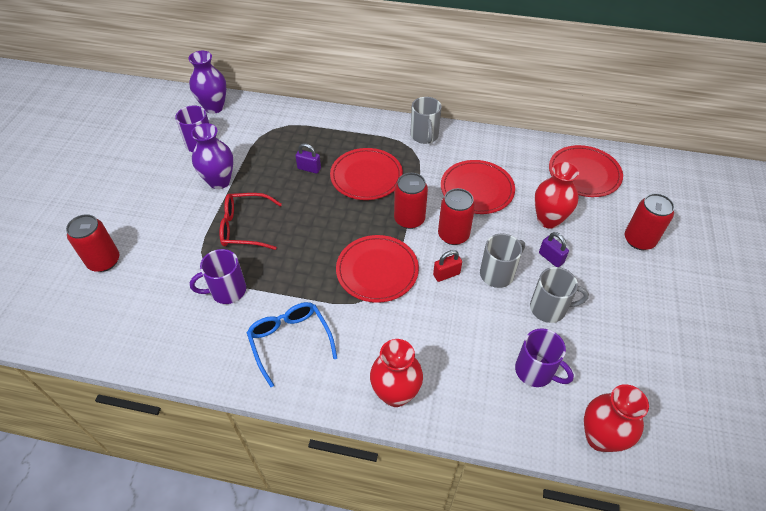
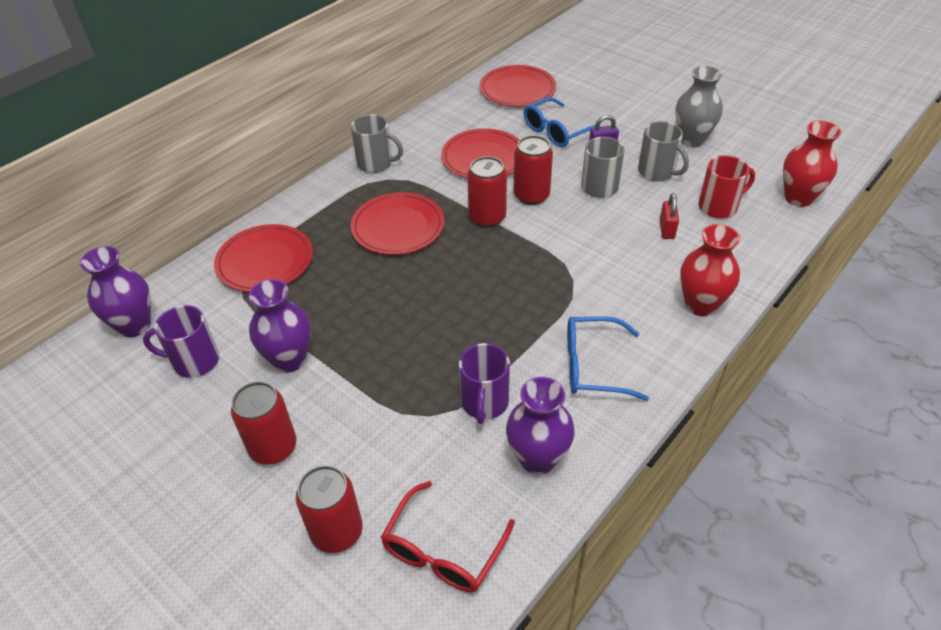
camera: 60 degrees left, 5 degrees down
(191, 338) = (537, 459): none -> purple vase
(244, 227) = (392, 357): red glasses -> red glasses (443, 550)
(309, 168) = (343, 269): purple padlock -> none
(377, 270) = (540, 265): red plate -> red plate (265, 261)
(446, 274) = (578, 219): red padlock -> red padlock (667, 230)
(535, 371) = (719, 207): purple mug -> red mug
(548, 220) = (556, 131): red vase -> blue glasses
(549, 308) = (657, 172): grey mug -> grey mug turned 105 degrees clockwise
(620, 320) = (692, 140): none -> grey vase
(639, 240) = (615, 95): red can -> red can (273, 447)

